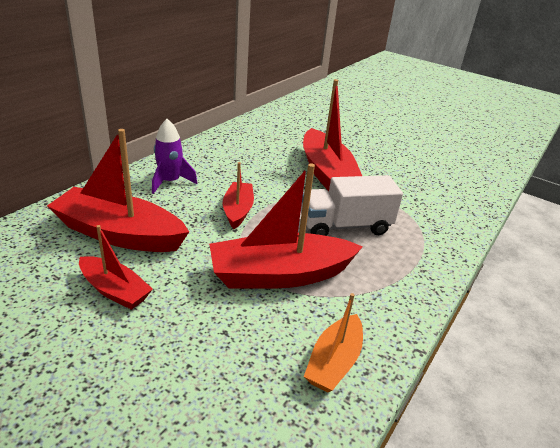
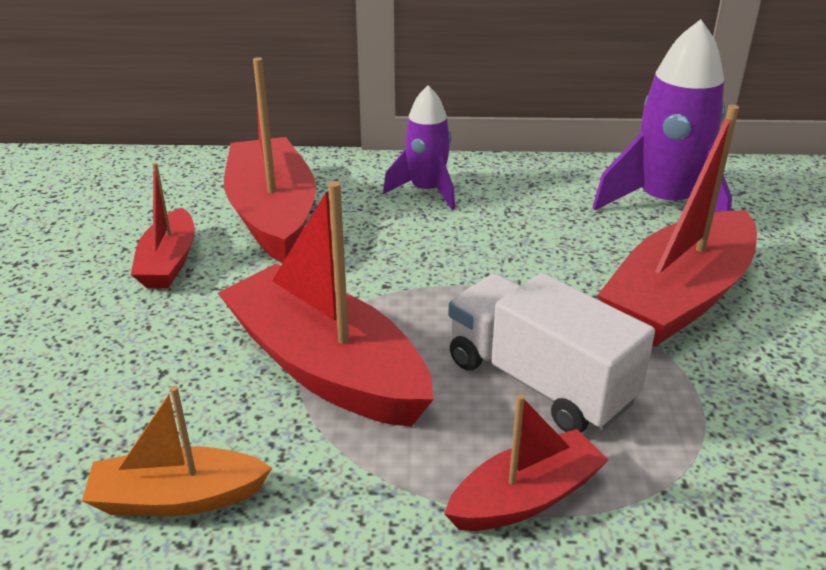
camera: 60 degrees right, 0 degrees up
(238, 211) = (434, 267): red boat -> red boat (525, 497)
(263, 141) = (664, 204): none -> purple rocket

